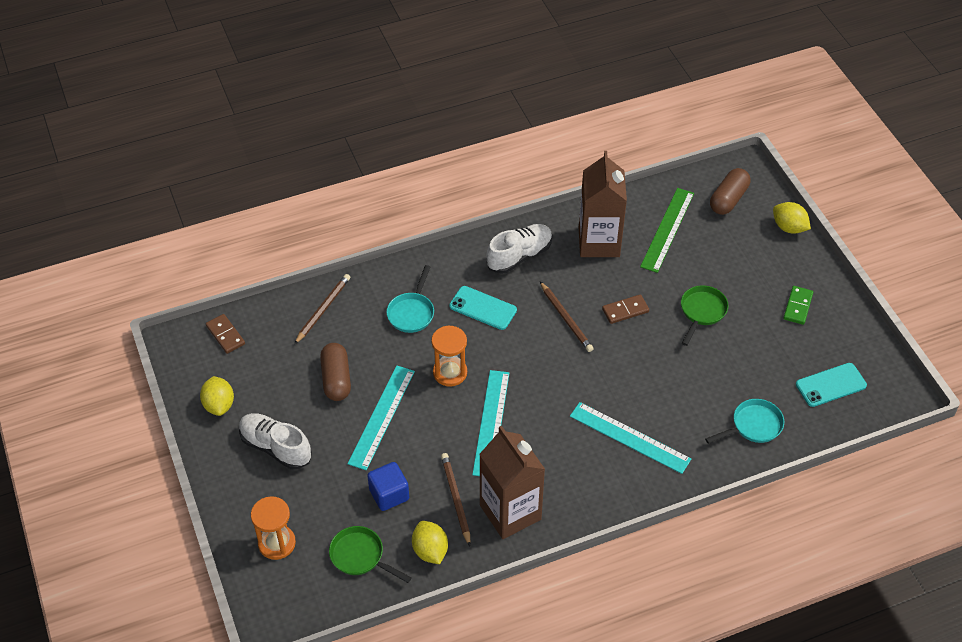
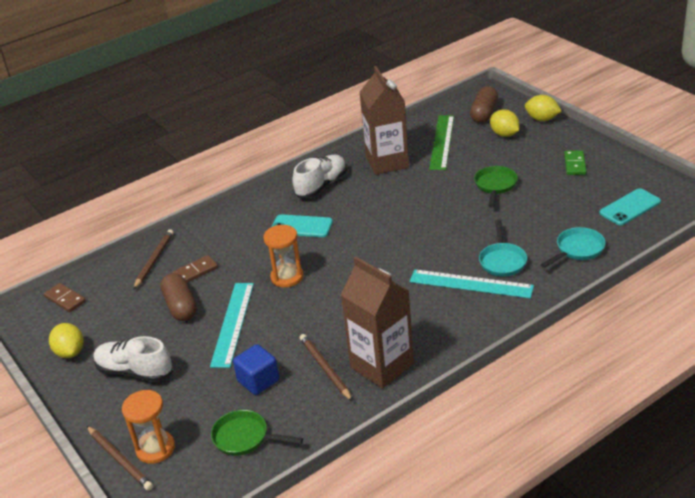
camera: 10 degrees left, 15 degrees down
(412, 312) = (237, 244): turquoise pan -> turquoise pan (502, 261)
(430, 550) = (314, 415): yellow lemon -> yellow lemon (504, 134)
(491, 422) = (338, 303): turquoise ruler -> none
(566, 318) = (379, 216): brown pencil -> brown pencil (120, 459)
(625, 310) = (429, 200): brown domino -> brown domino (195, 271)

